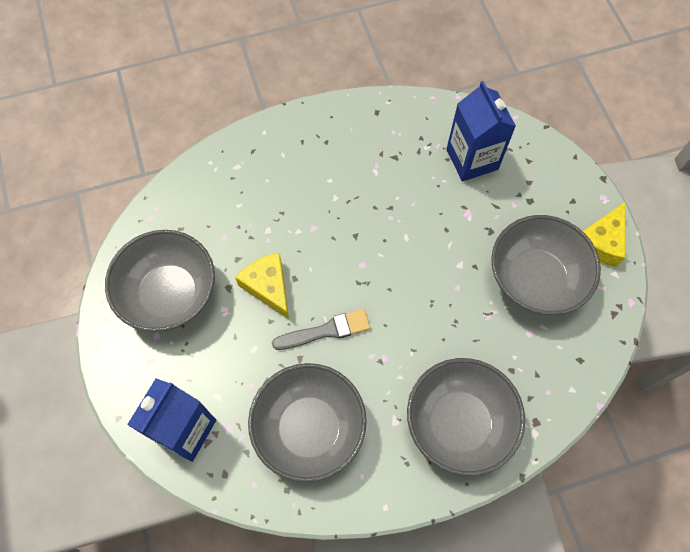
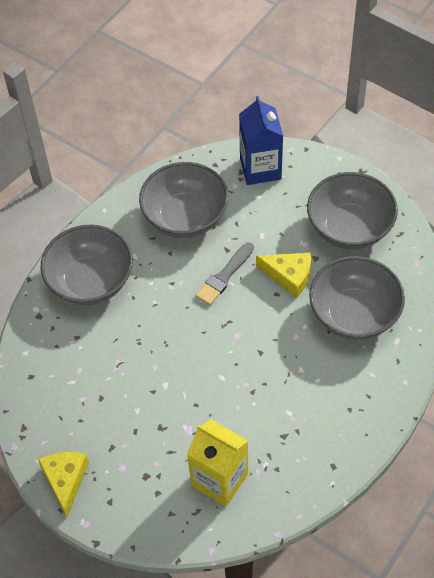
camera: 145 degrees right, 10 degrees down
(472, 159) = (219, 479): blue carton -> yellow carton
(535, 279) = (100, 413): grey bowl -> grey bowl (354, 314)

